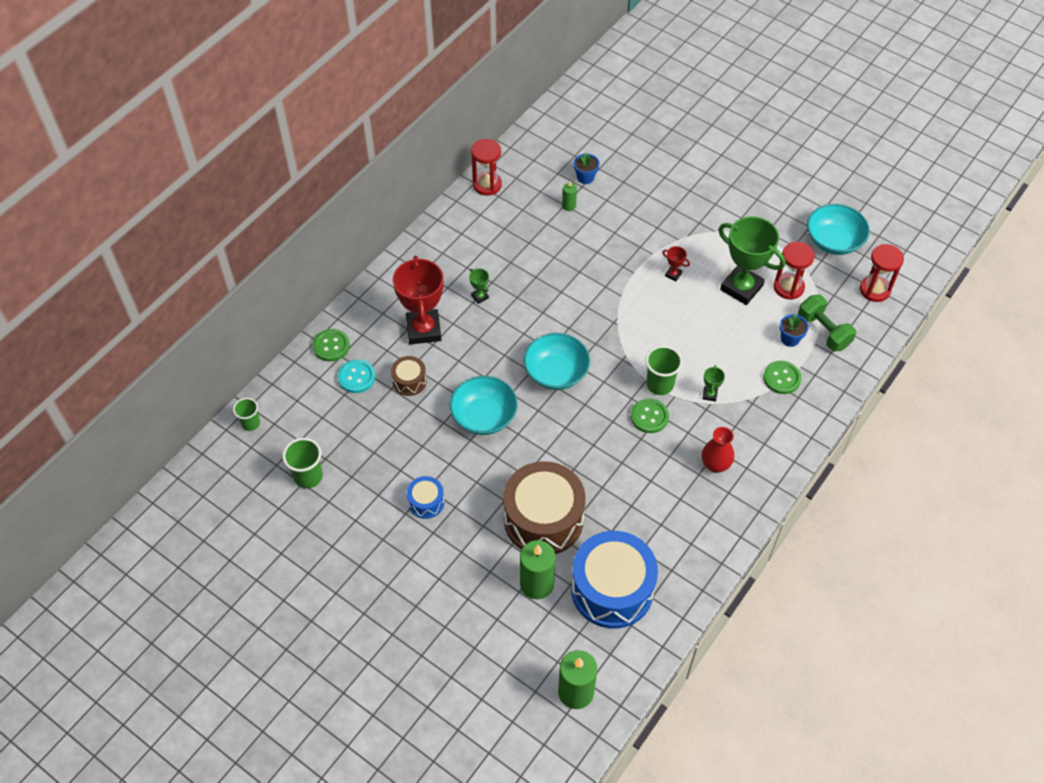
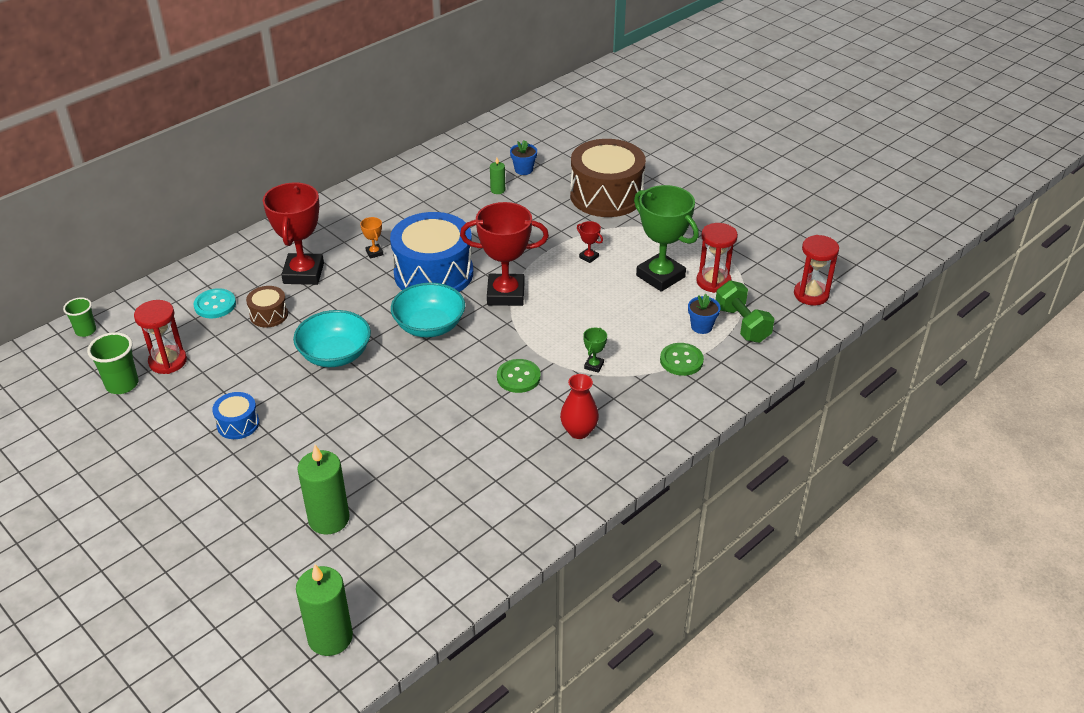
camera: 10 degrees right, 15 degrees down
(331, 346) = (201, 276): green button -> none
(480, 296) = (374, 253): green trophy -> orange trophy
(487, 185) = (420, 165): red hourglass -> red hourglass (168, 361)
(543, 519) = (362, 457): brown drum -> brown drum (606, 195)
(612, 327) = (505, 294): none -> red trophy
(612, 589) = (414, 537): blue drum -> blue drum (433, 273)
(660, 384) = (540, 350): green cup -> none
(833, 241) = (775, 248): turquoise bowl -> none

